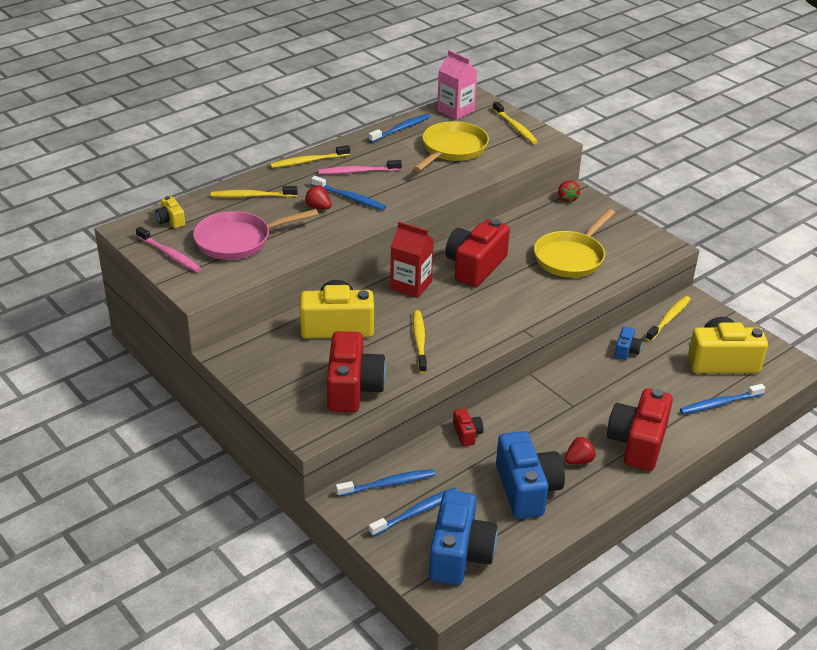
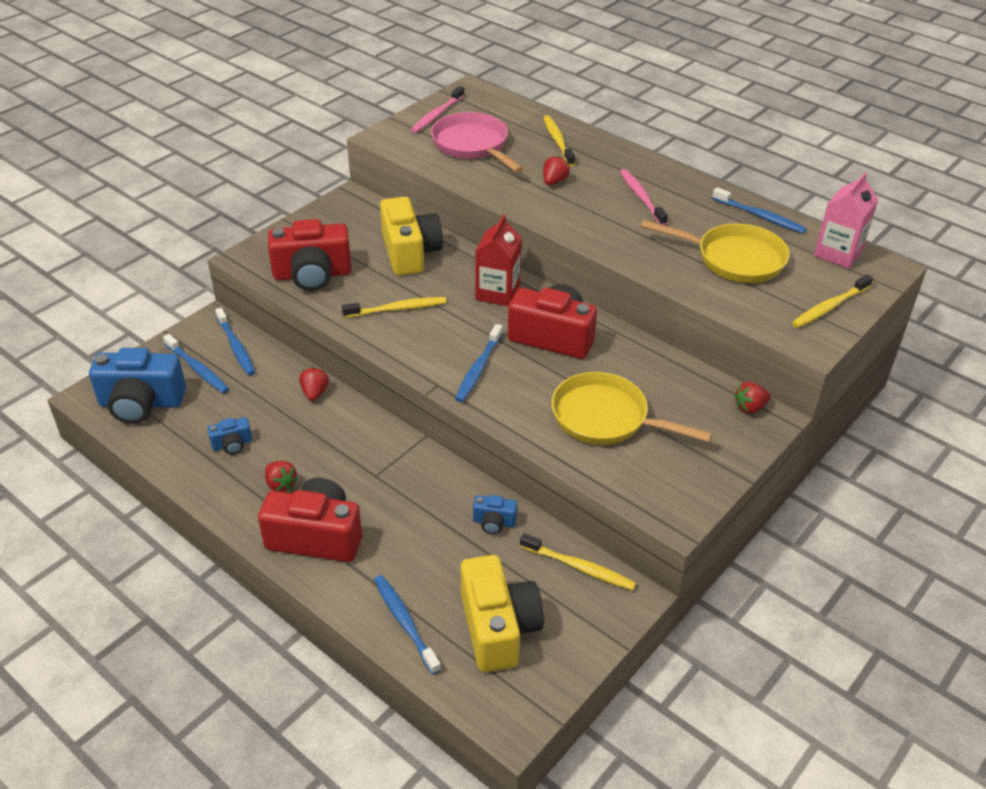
camera: 80 degrees right, 5 degrees up
(171, 221) = (493, 106): yellow camera -> none
(308, 161) = (645, 164): yellow toothbrush -> none
(350, 198) = (582, 199): blue toothbrush -> blue toothbrush (478, 369)
(467, 434) = (315, 393): red camera -> red strawberry
(527, 489) = (232, 444): blue camera -> blue camera, size x0.46

